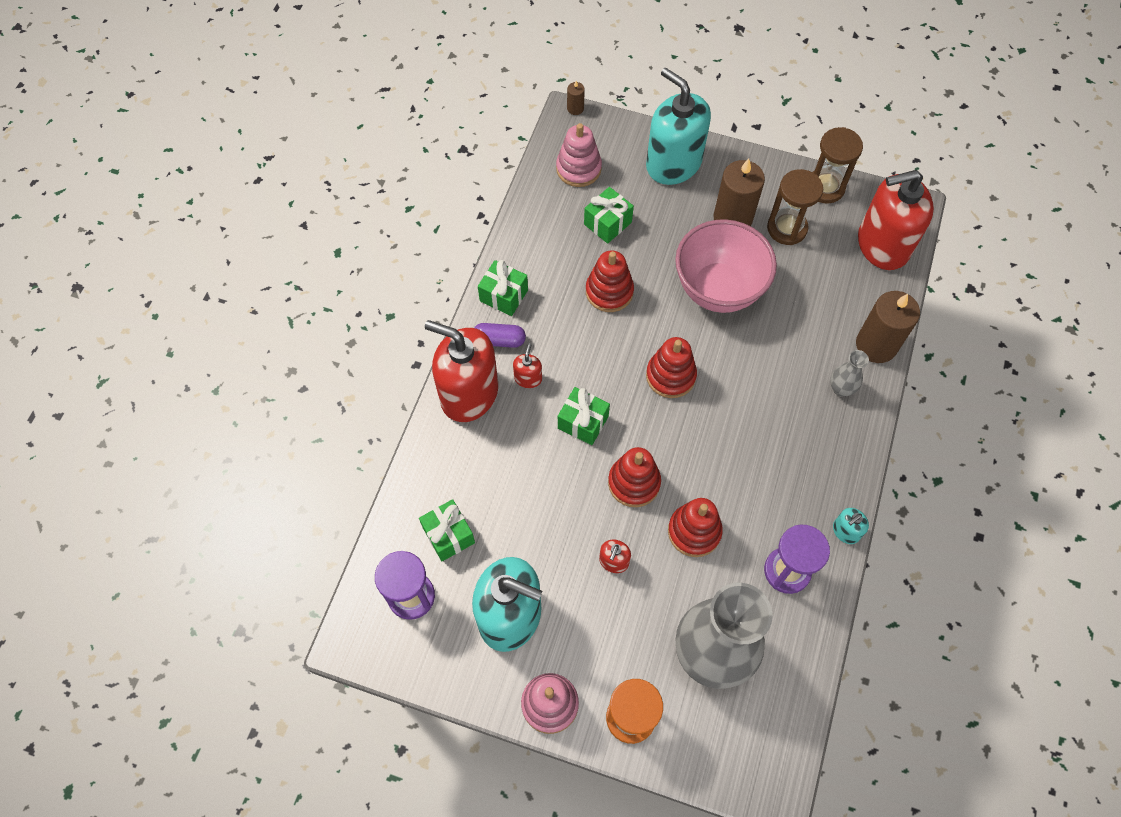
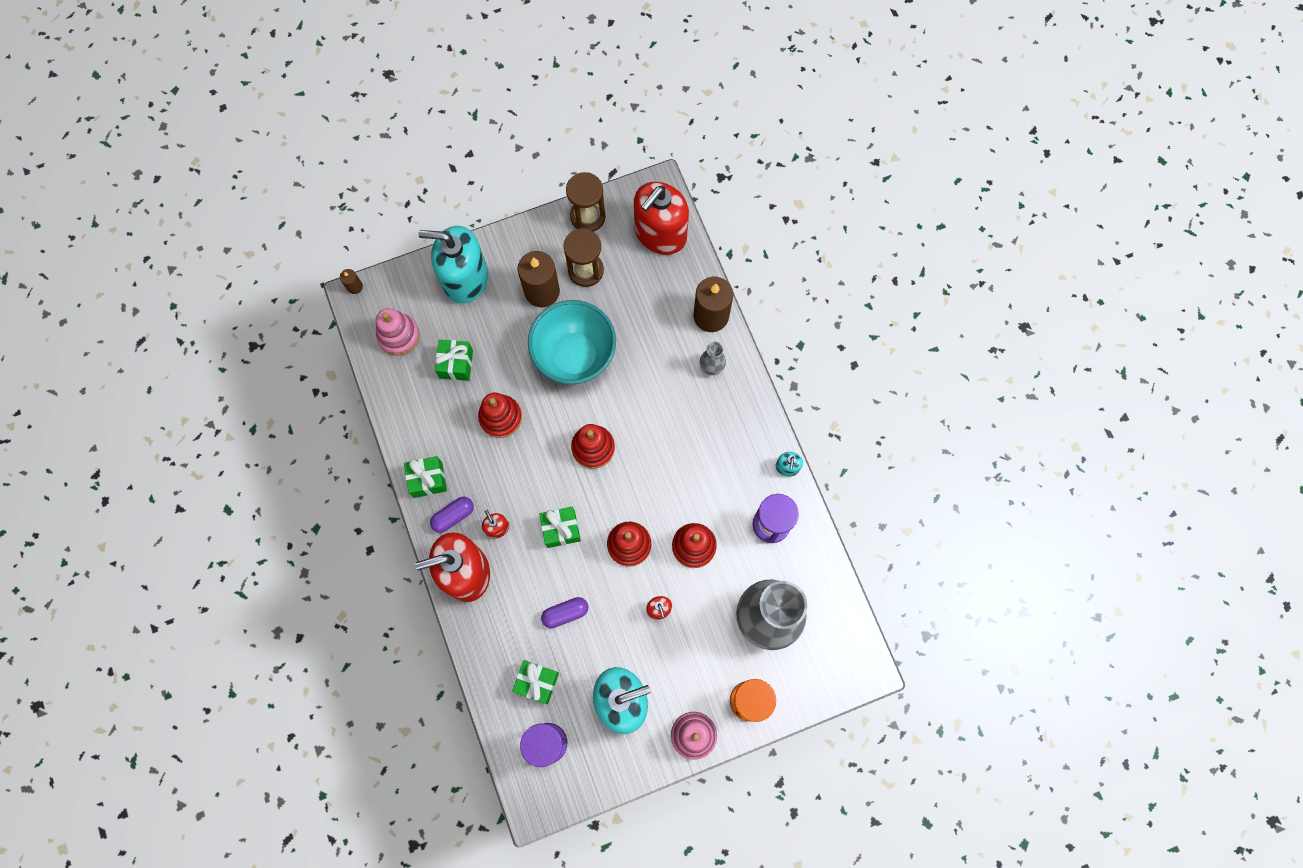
camera: 40 degrees left, 10 degrees up
(525, 496) = (565, 613): none -> purple capsule
(718, 289) = (575, 356): pink bowl -> turquoise bowl

